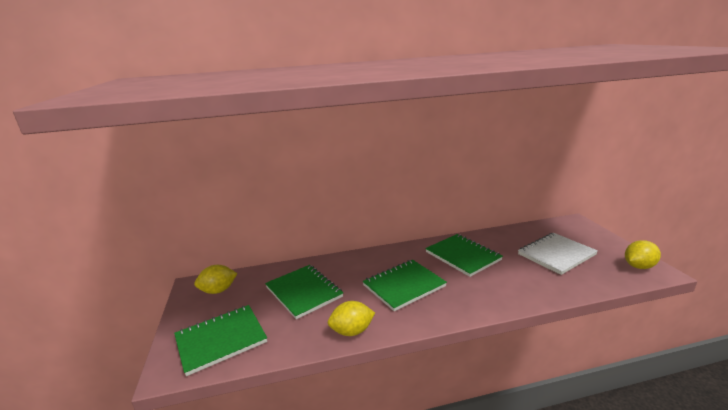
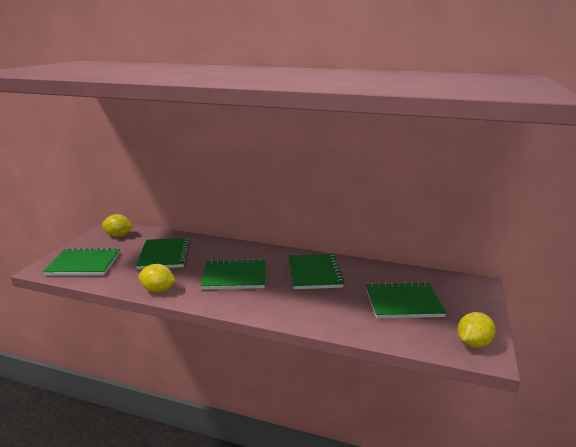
camera: 30 degrees right, 0 degrees up
(556, 254) = (403, 302): white notebook -> green notebook
(639, 266) = (473, 343): yellow lemon -> yellow lemon turned 45 degrees counterclockwise

